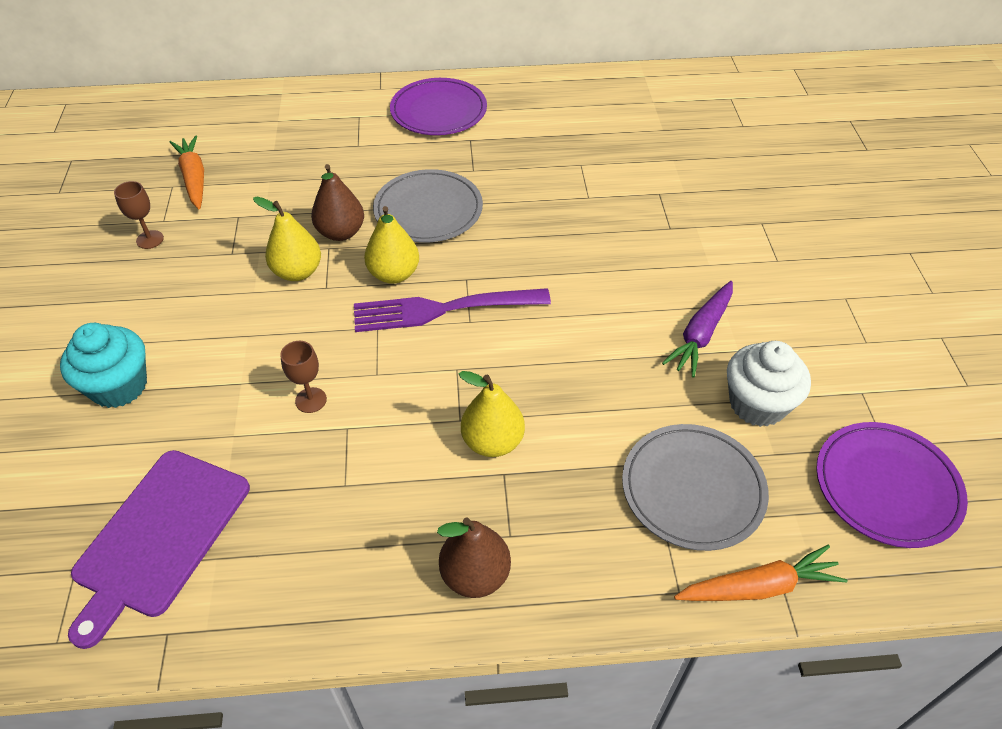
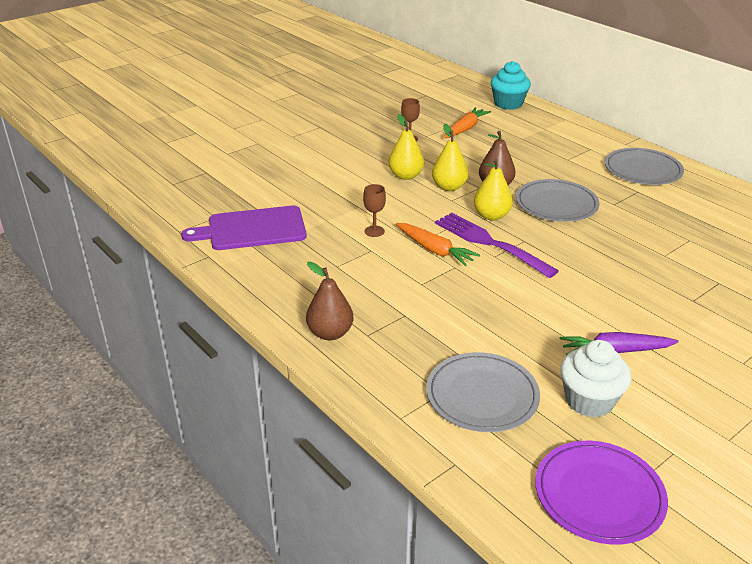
camera: 55 degrees right, 15 degrees down
(119, 386) = (317, 177): turquoise cupcake -> turquoise cupcake (508, 104)
(438, 111) = (642, 170): purple plate -> grey plate
(492, 442) = (421, 302): yellow pear -> yellow pear (406, 176)
(759, 587) = (441, 453): orange carrot -> orange carrot (434, 250)

